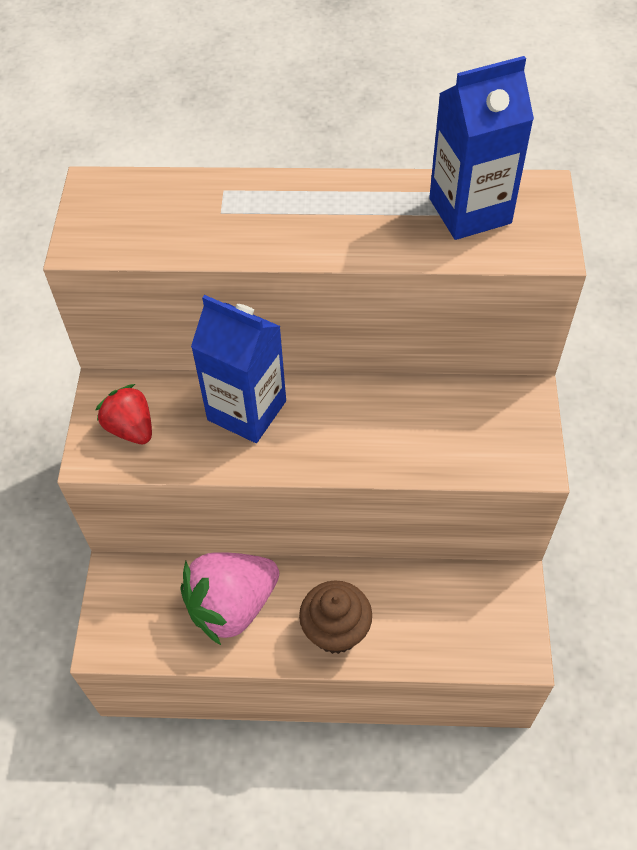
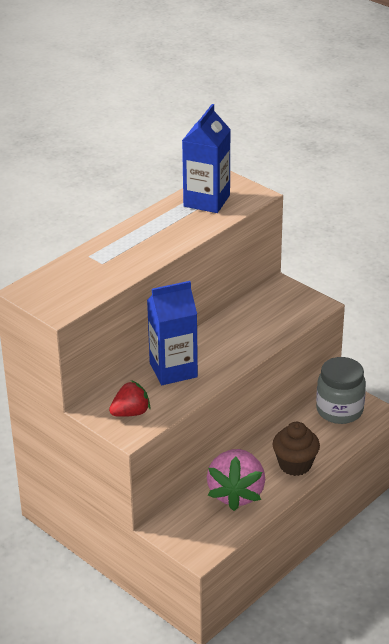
camera: 50 degrees left, 20 degrees down
(131, 428) = (131, 413): red strawberry -> red strawberry turned 150 degrees clockwise
(478, 607) = (339, 410): none -> grey jar

